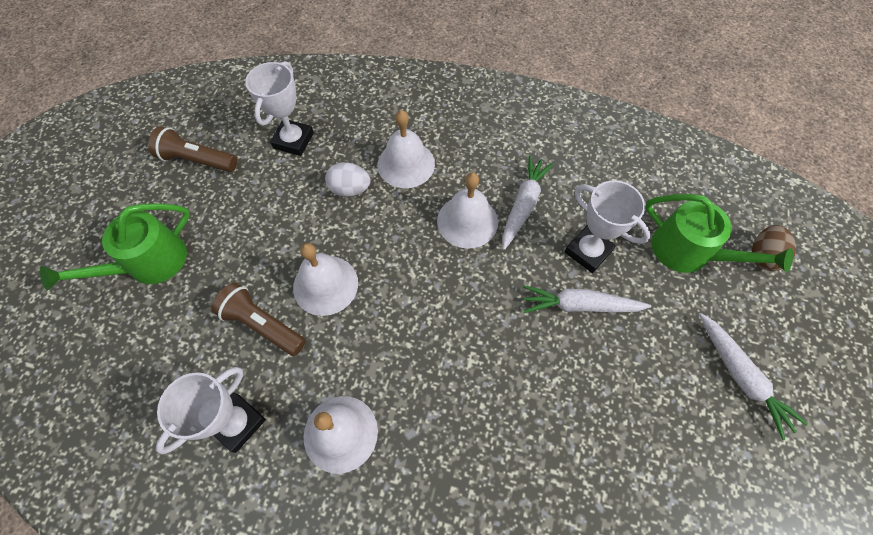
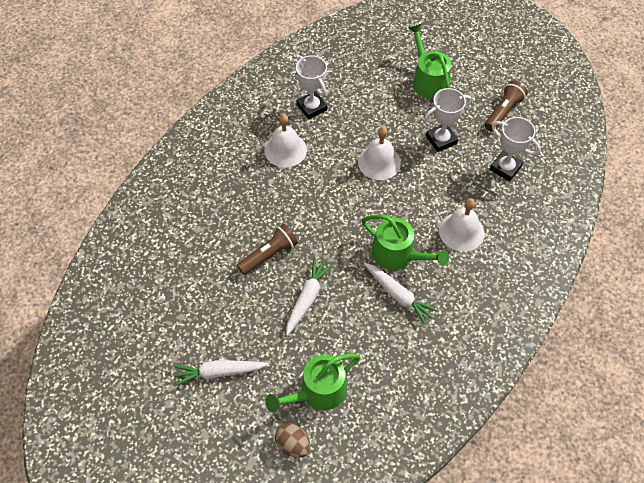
camera: 110 degrees right, 5 degrees down
(262, 325) = (364, 127): brown flashlight -> brown flashlight (269, 254)
(350, 189) = (449, 192): white egg -> none
(467, 221) = (397, 254): white bell -> green watering can
(588, 251) = (344, 322): white trophy -> white trophy (441, 140)

